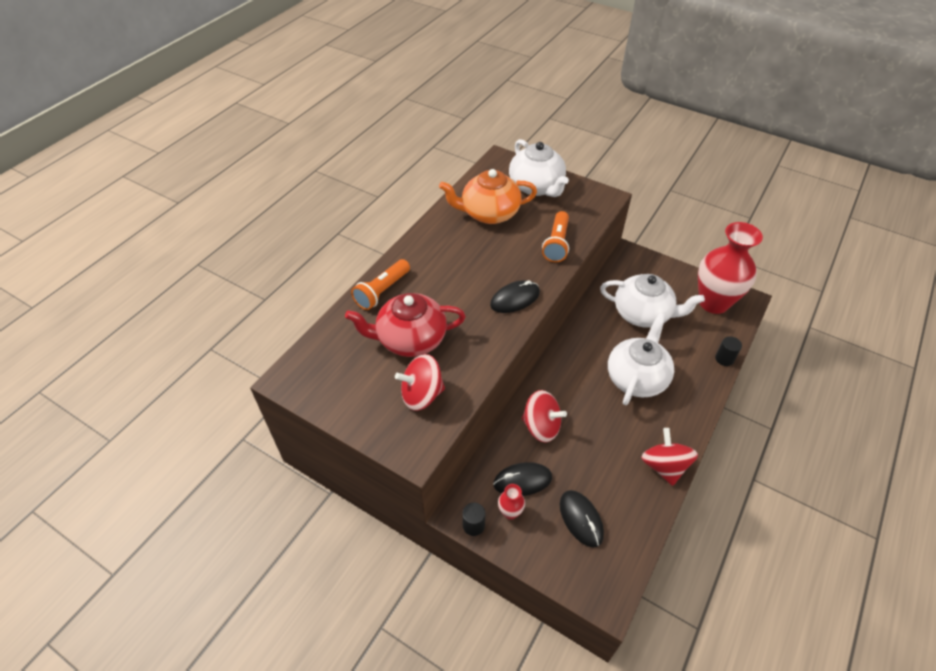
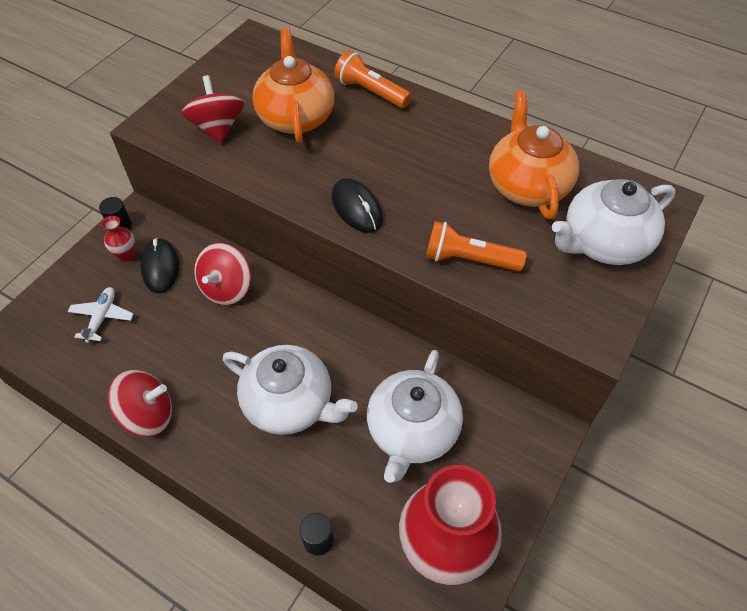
camera: 90 degrees right, 5 degrees up
(410, 339) = (296, 117): red teapot -> orange teapot
(581, 519) = (102, 317): black mouse -> white plane

